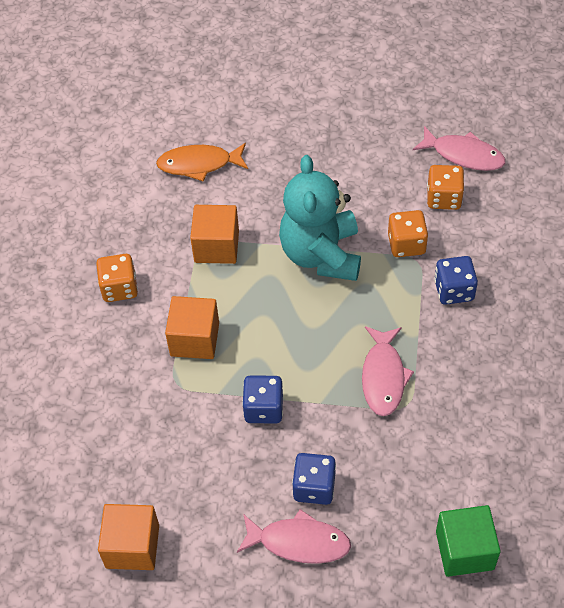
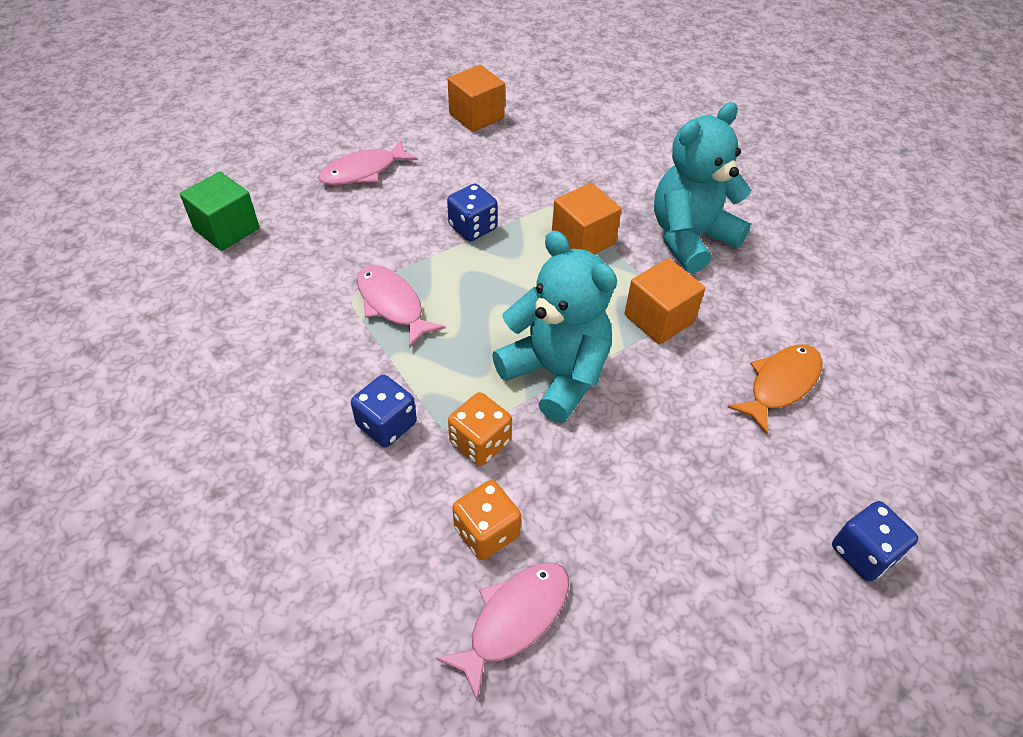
camera: 135 degrees right, 5 degrees down
(119, 288) = (690, 238): orange dice -> turquoise teddy bear
(314, 487) = (382, 204): blue dice -> blue dice (863, 553)
(463, 155) = (514, 620): pink fish -> pink fish turned 150 degrees clockwise

